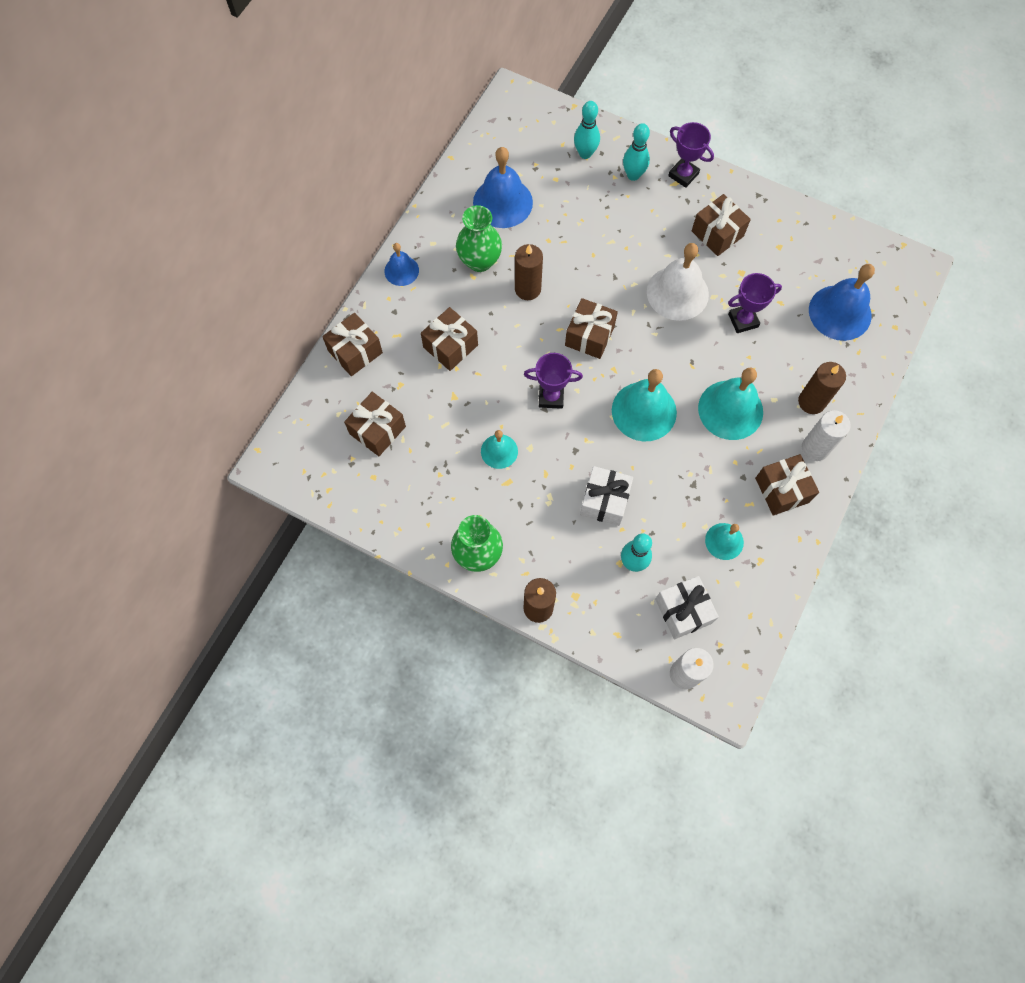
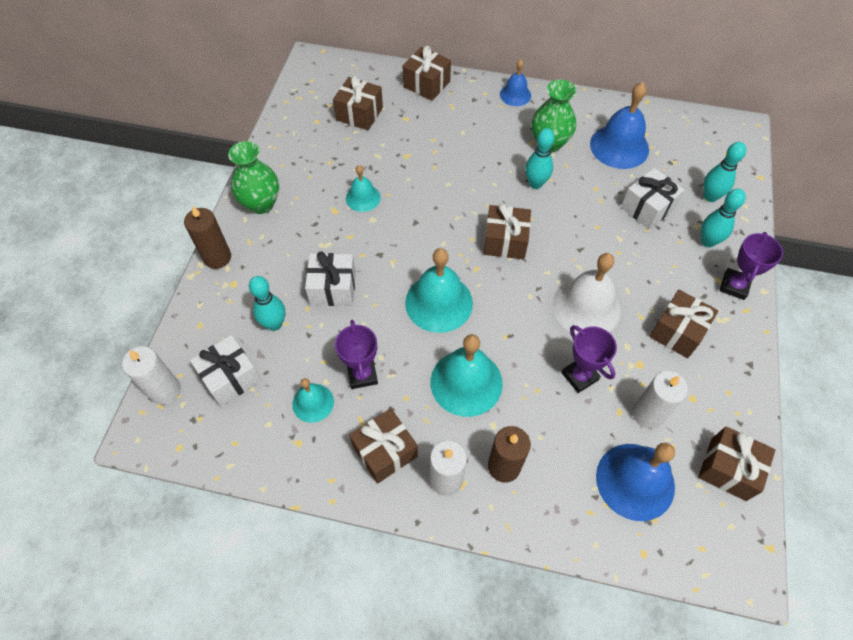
camera: 75 degrees right, 10 degrees down
(450, 346) = (454, 142): brown gift -> brown gift (728, 469)
(527, 289) = (535, 184): brown candle -> turquoise bowling pin
(551, 397) = (429, 224): purple trophy -> purple trophy (362, 374)
(583, 207) = (647, 208): none -> white gift
(786, 283) = (647, 414): none -> white candle

